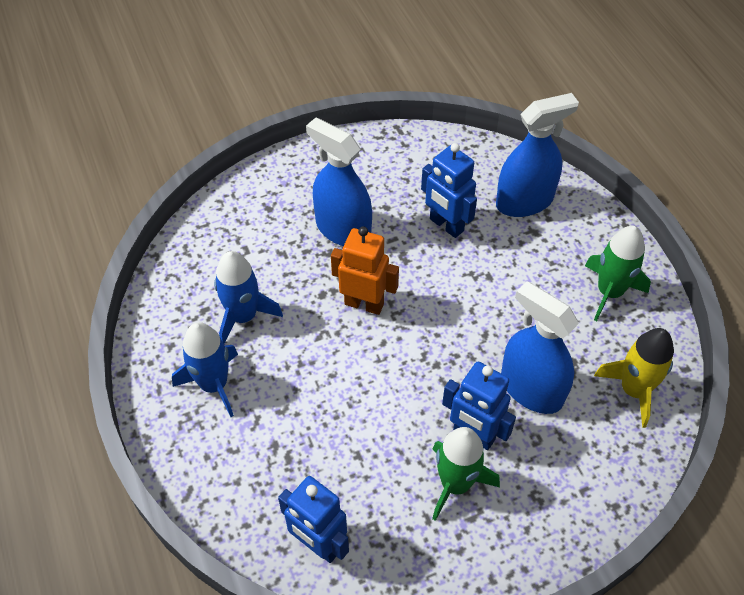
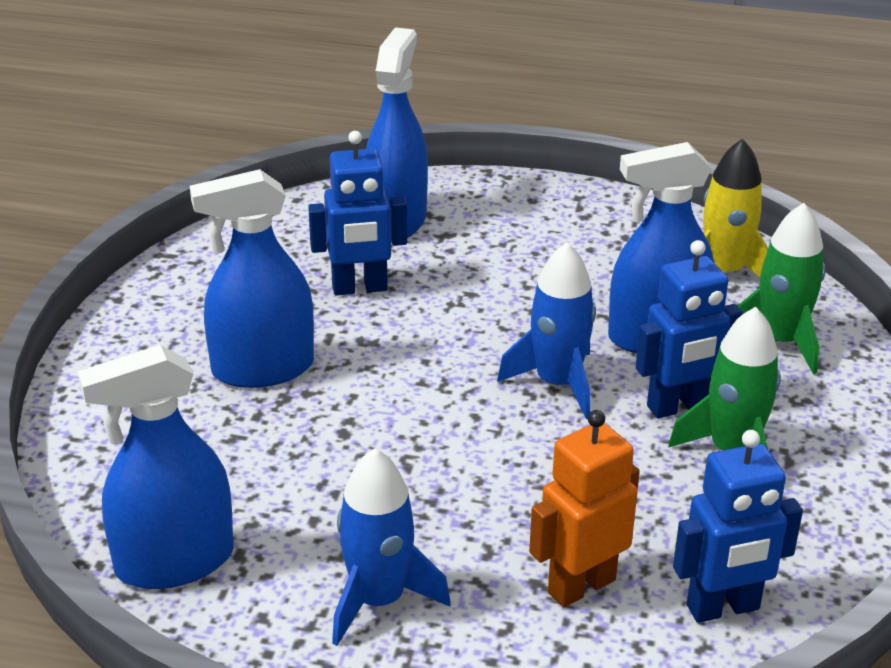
camera: 55 degrees left, 20 degrees down
(181, 289) = (174, 562): none -> blue spray bottle
(243, 316) = (295, 520): blue rocket -> blue rocket (557, 383)
(364, 304) = (400, 404): orange robot -> orange robot (581, 586)
(609, 292) = (584, 227): green rocket -> green rocket (780, 341)

